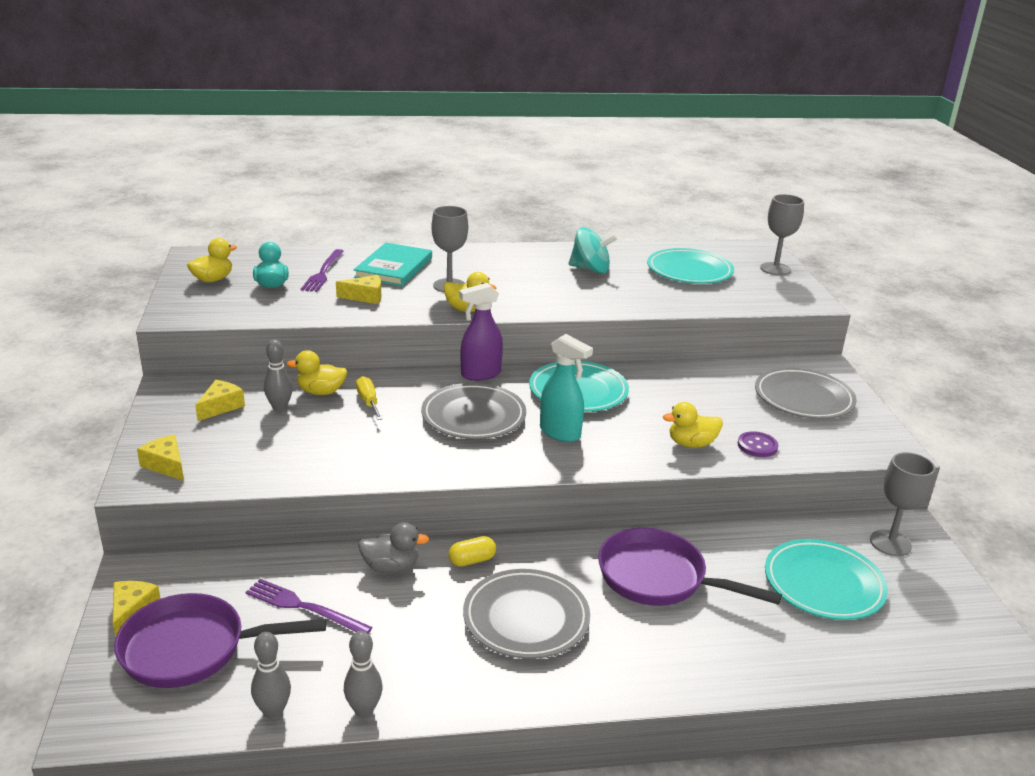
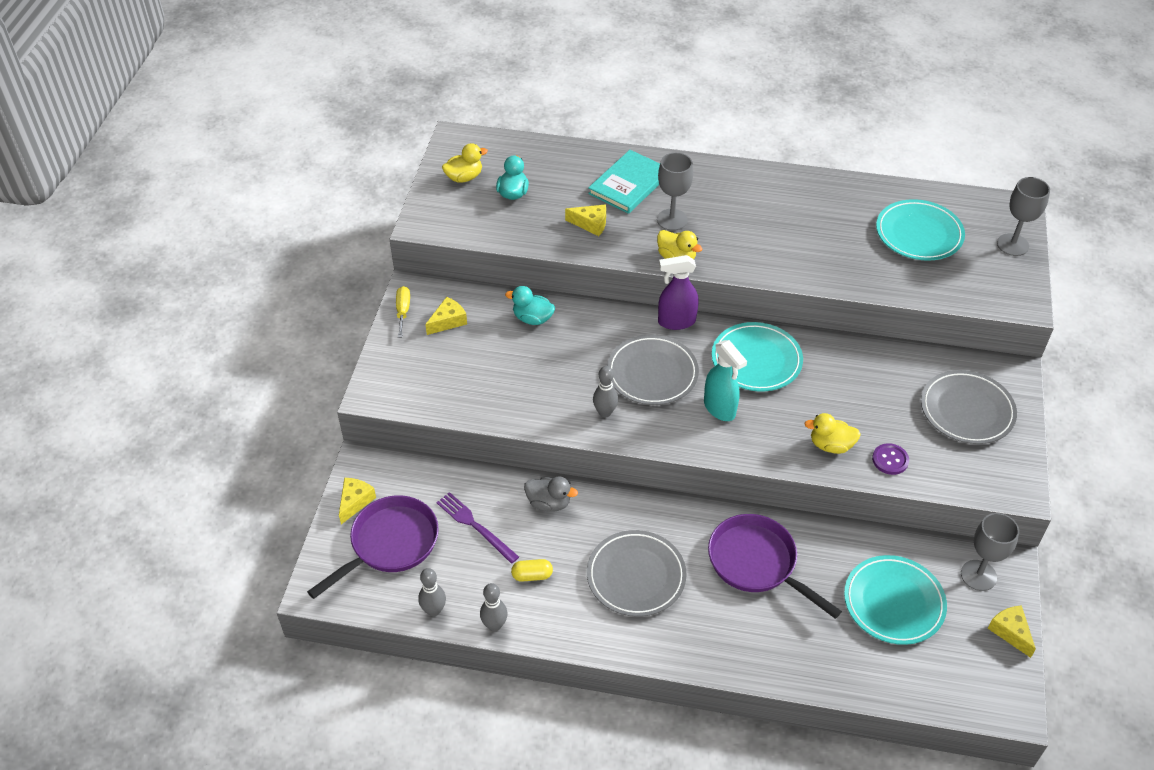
camera: 20 degrees right, 20 degrees up
(166, 465) = (394, 380): yellow cheese -> yellow cheese (1010, 632)
(192, 649) = (390, 544): purple pan -> purple pan turned 120 degrees clockwise
(279, 407) = (494, 331): grey bowling pin -> grey bowling pin (605, 412)
(321, 392) = (532, 318): yellow duck -> turquoise duck
(323, 272) = (563, 181): purple fork -> none
(368, 402) = (568, 338): yellow screwdriver -> yellow screwdriver (403, 311)
(472, 560) = (613, 511): yellow capsule -> yellow capsule (532, 575)
(590, 269) = (818, 216): turquoise spinning top -> none

